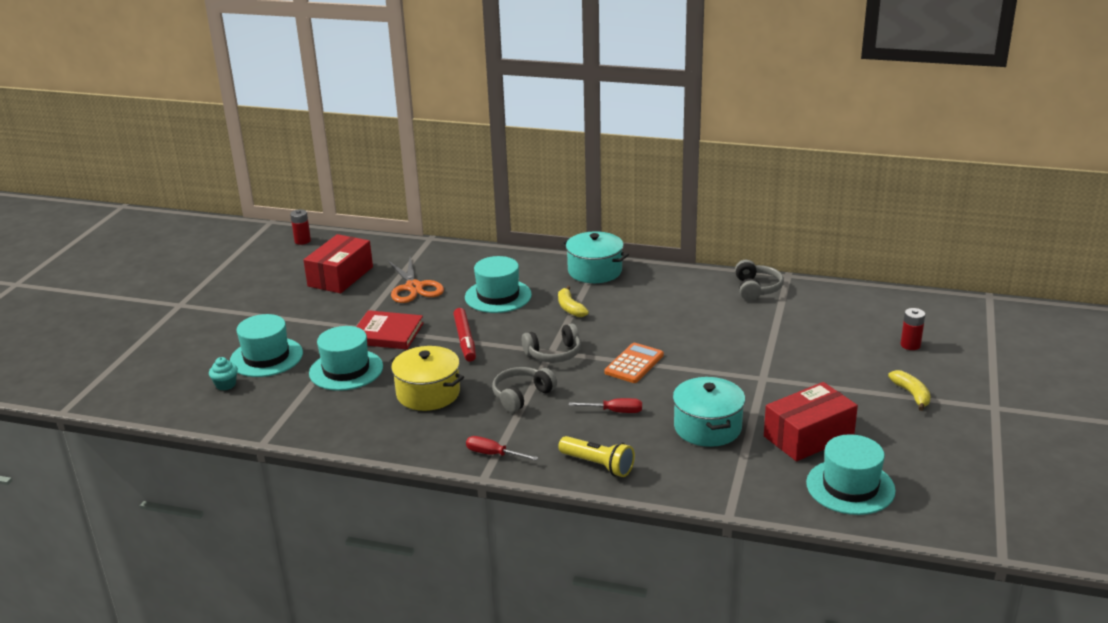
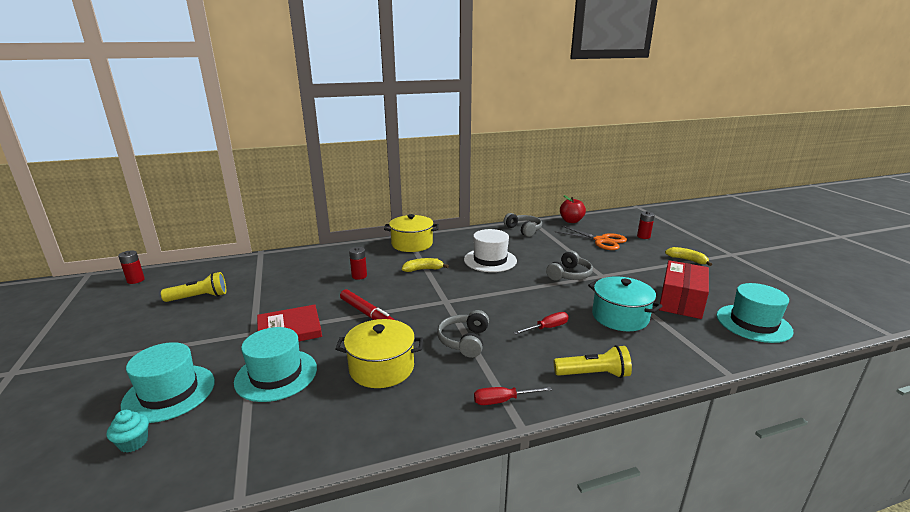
camera: 35 degrees left, 5 degrees down
(340, 276) = (199, 297): red box -> yellow flashlight
(414, 287) = (280, 288): orange scissors -> orange scissors (601, 241)
(498, 296) = (359, 276): turquoise hat -> red battery
(554, 354) = (450, 302): grey headphones -> grey headphones (569, 275)
(570, 308) = (423, 269): yellow banana -> yellow banana turned 135 degrees clockwise
(595, 271) = (412, 244): turquoise pot -> yellow pot
(634, 364) = (514, 291): orange calculator -> none
(657, 319) = (490, 260): none -> white hat
(843, 293) = (571, 221): none -> red apple

